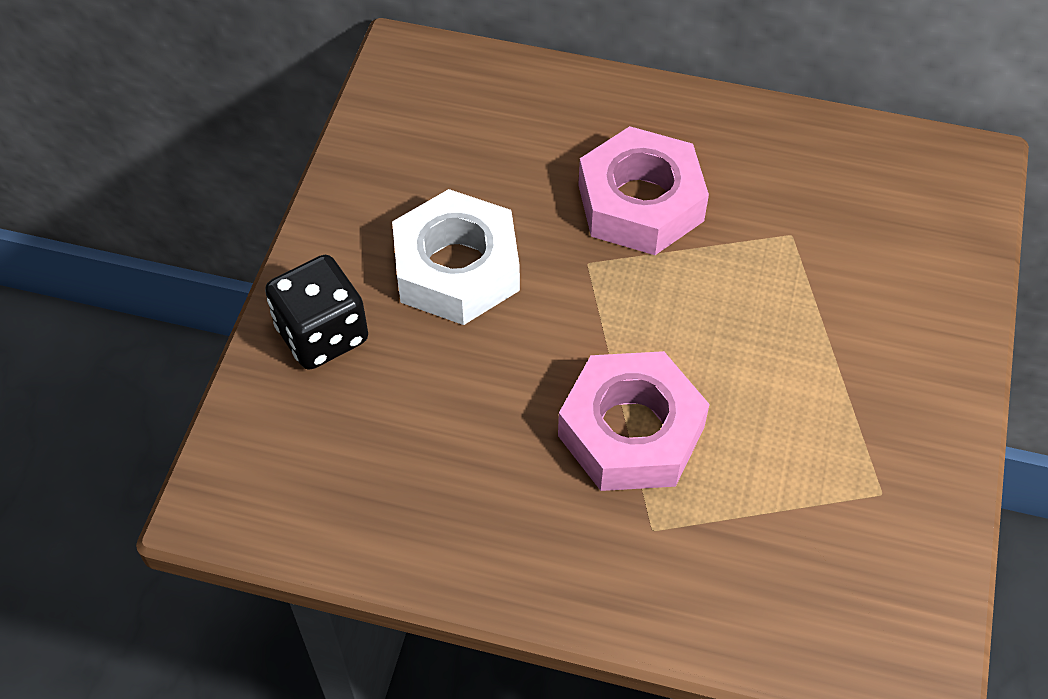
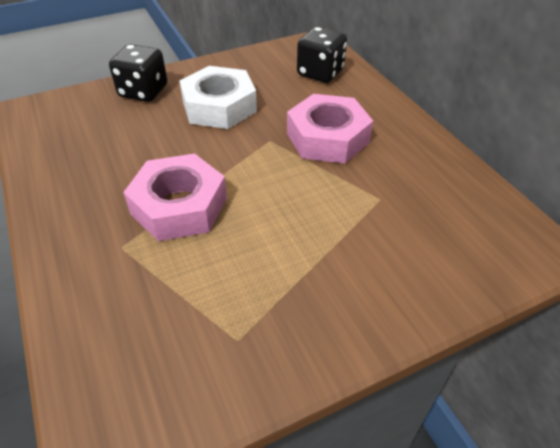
camera: 50 degrees right, 10 degrees down
(491, 109) = (320, 73): none -> black dice

